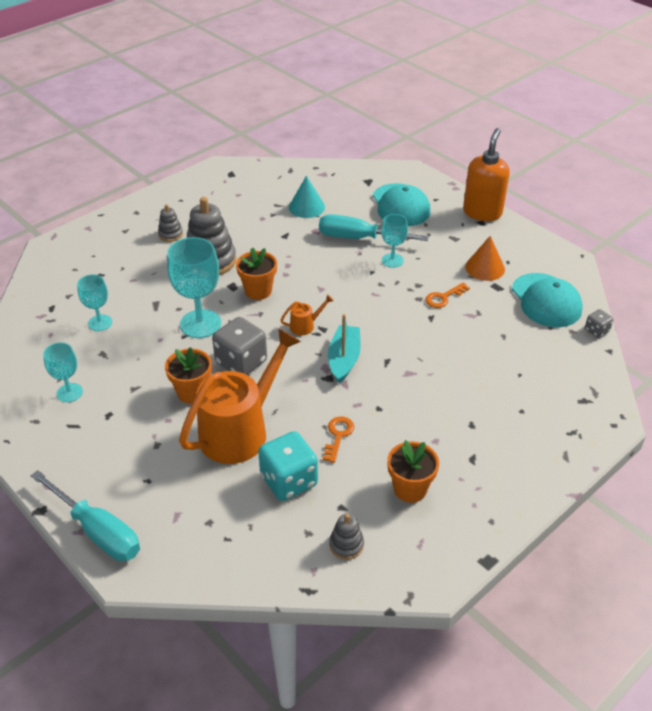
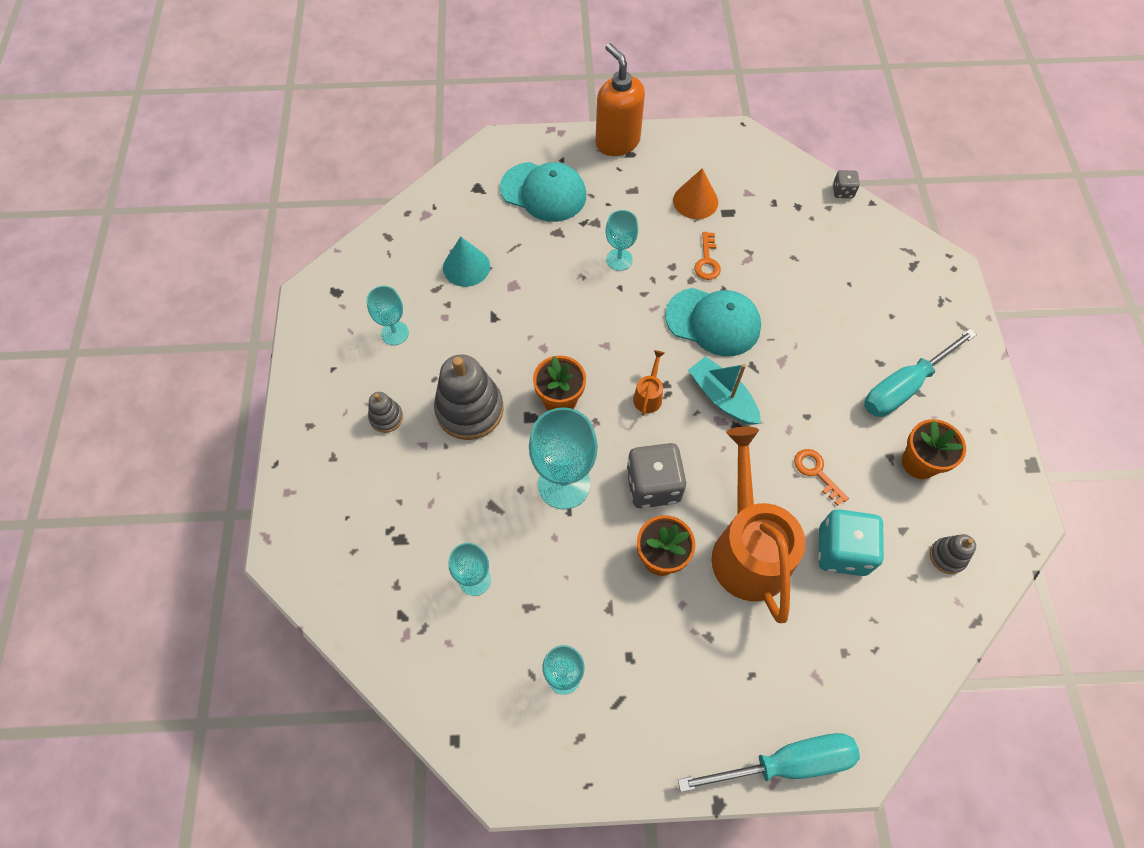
camera: 50 degrees left, 20 degrees up
(229, 207) = (395, 333): none -> turquoise goblet
(358, 238) = (560, 261): turquoise screwdriver -> turquoise screwdriver (904, 387)
(546, 300) = (777, 193): turquoise cap -> turquoise cap (713, 322)

